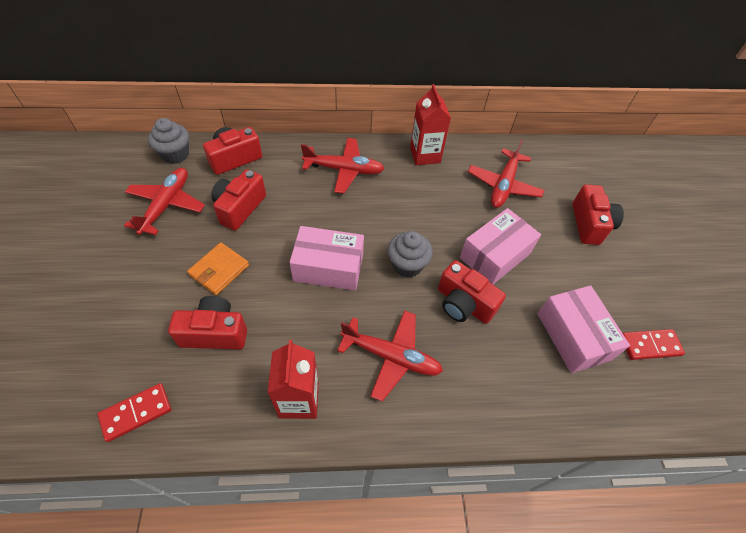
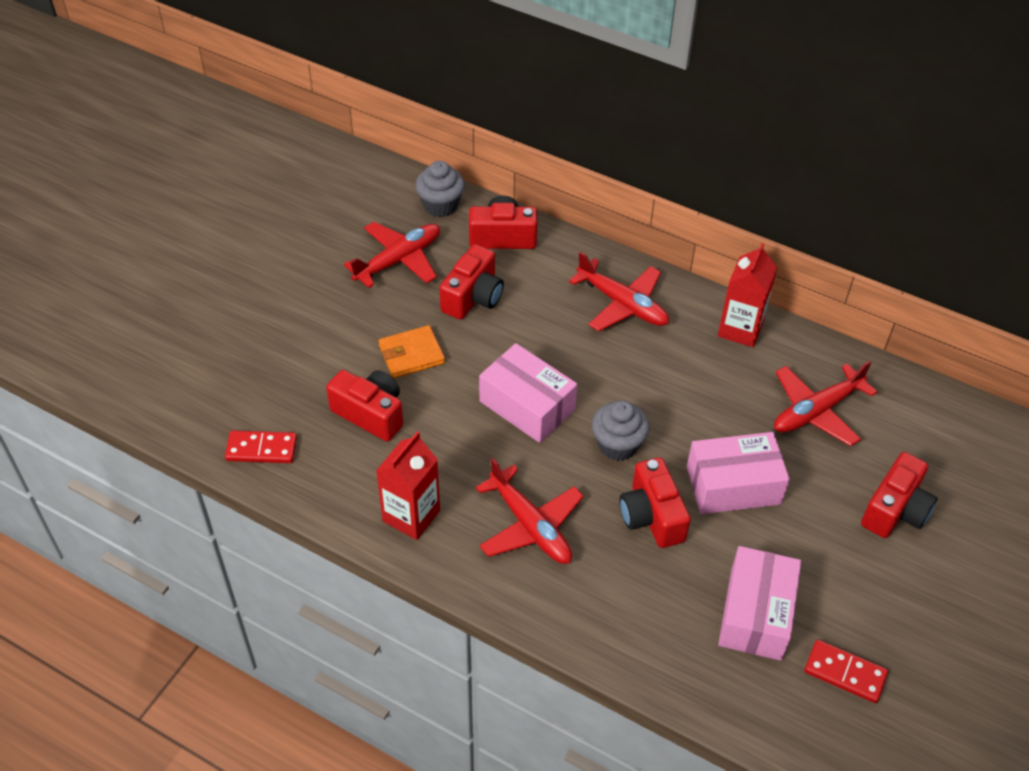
camera: 35 degrees right, 5 degrees down
(239, 208) = (473, 297): red camera -> red camera turned 150 degrees clockwise

